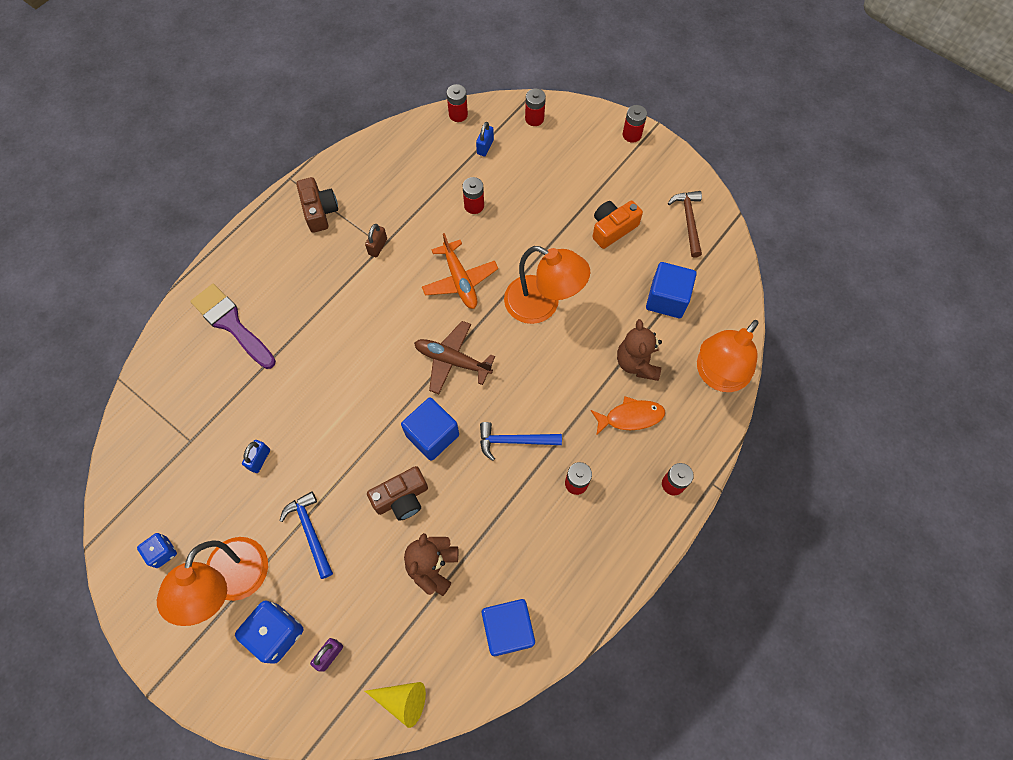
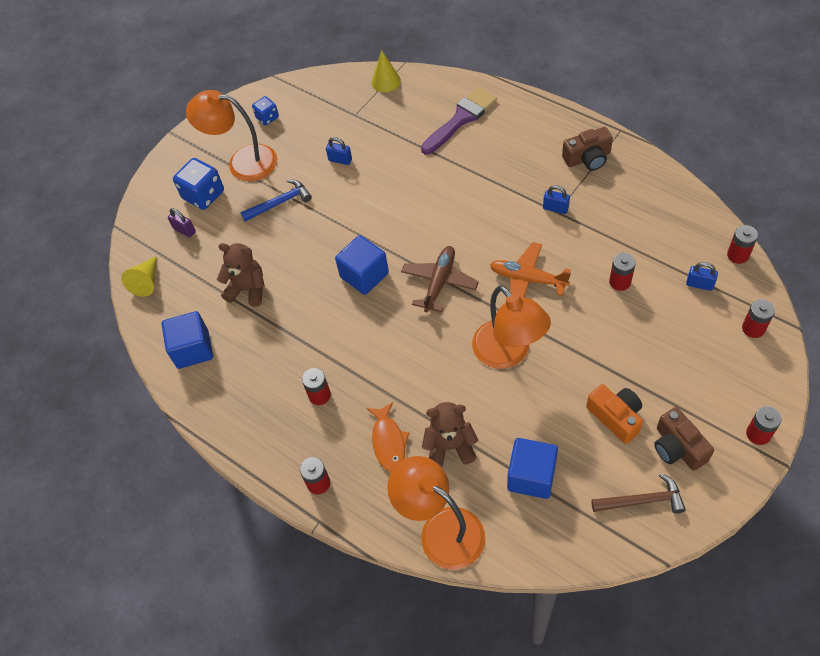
camera: 95 degrees right, 10 degrees down
(145, 403) = (386, 81): none -> yellow cone
(378, 247) = (555, 208): brown padlock -> blue padlock
(402, 498) = (307, 260): brown camera -> brown camera (677, 447)
(460, 280) = (527, 279): orange plane -> orange plane turned 45 degrees clockwise
(514, 441) = (360, 340): blue hammer -> none
(542, 305) = (508, 353): orange lamp -> orange lamp turned 60 degrees counterclockwise

